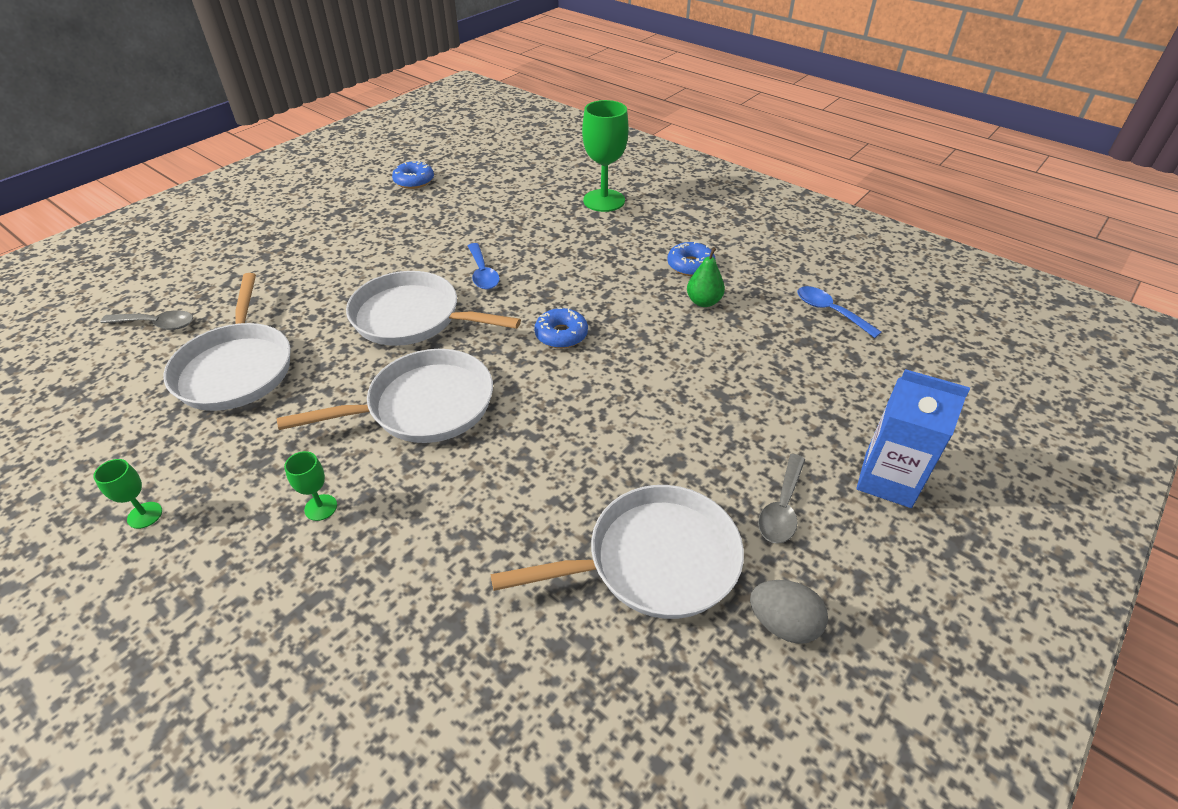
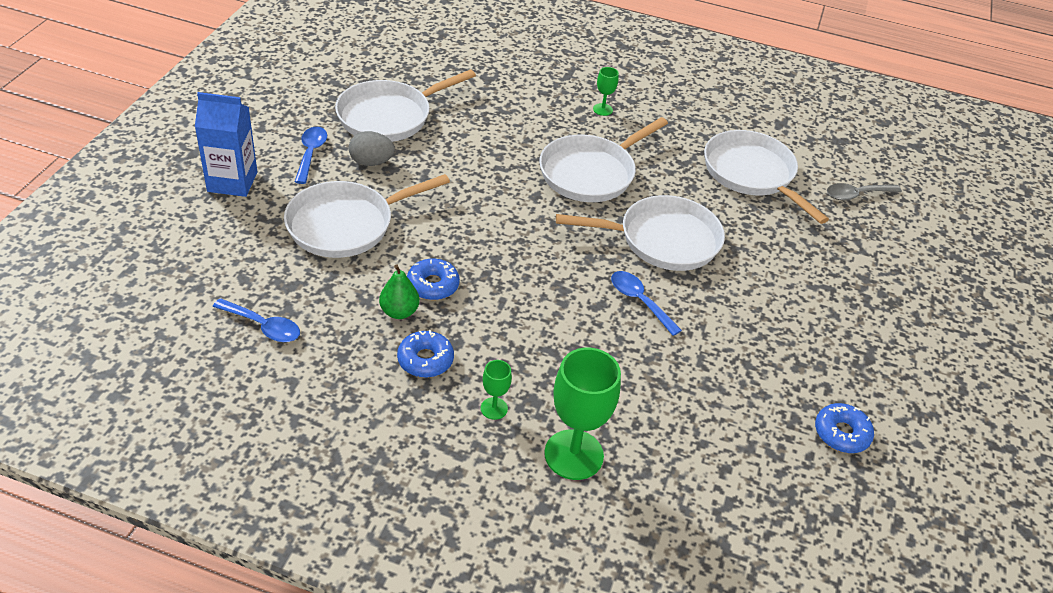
camera: 155 degrees right, 0 degrees up
(145, 515) = (696, 91): green goblet -> green goblet (494, 408)
(561, 335) = (522, 248): blue donut -> blue donut (433, 285)
(743, 394) = (346, 224): none -> white pan
(782, 508) = (311, 153): grey spoon -> blue spoon
(783, 624) = (308, 102): grey egg -> grey egg (371, 162)

